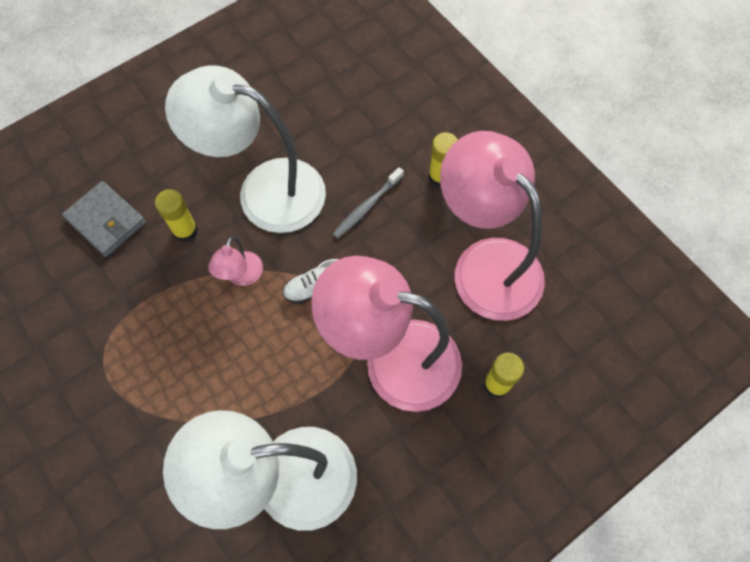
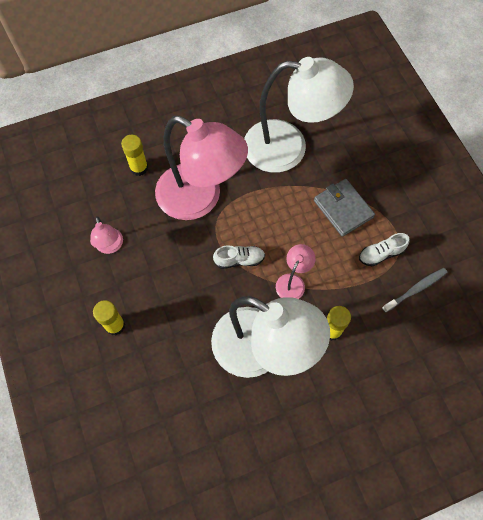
camera: 165 degrees left, 0 degrees up
(106, 221) = (396, 356): grey wallet -> grey wallet (343, 209)
(128, 341) = (381, 254): none -> white shoe
(367, 206) = (182, 314): grey toothbrush -> grey toothbrush (415, 289)
(486, 263) = (110, 246): pink lamp -> pink lamp, size x0.42

